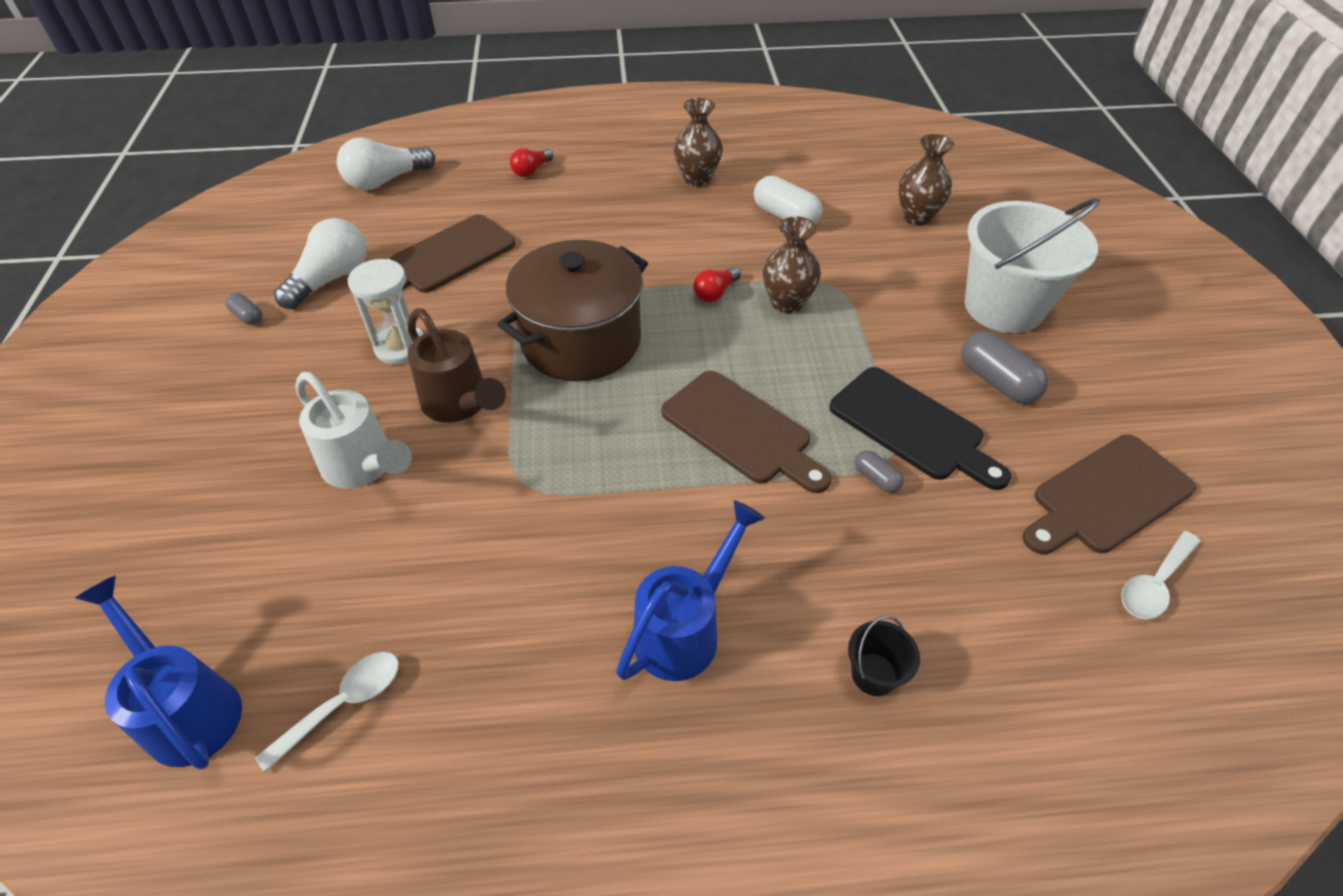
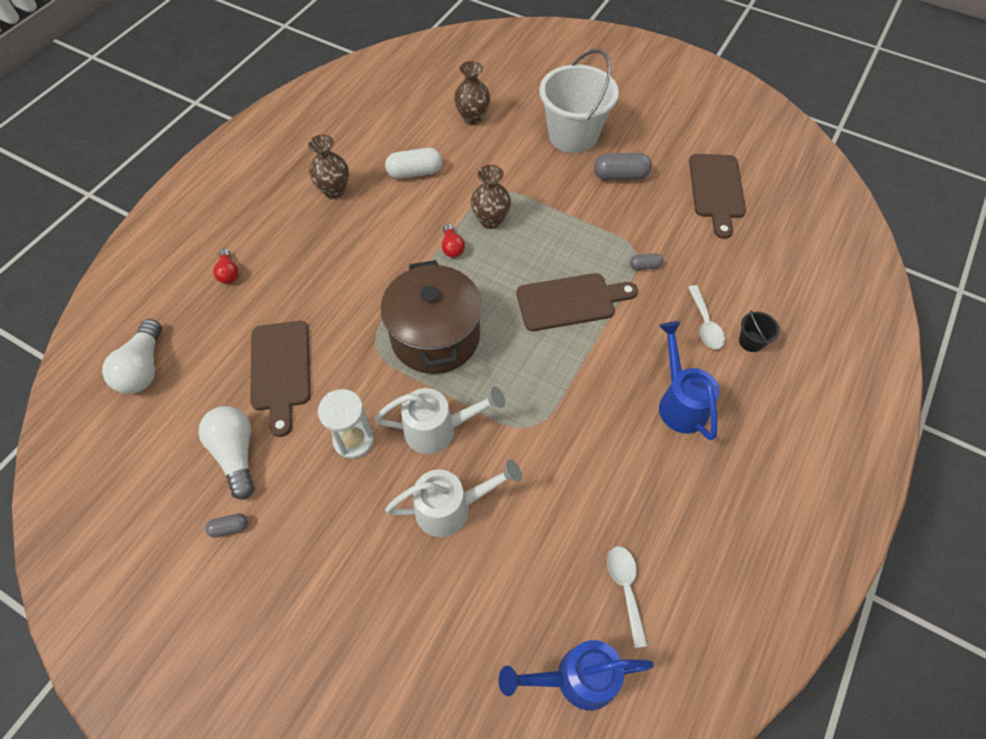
camera: 55 degrees left, 10 degrees up
(460, 404) = (438, 429): brown watering can -> white watering can
(912, 427) = (623, 229): black cutting board -> none
(1154, 584) = (770, 210): white spoon -> white spoon (705, 324)

